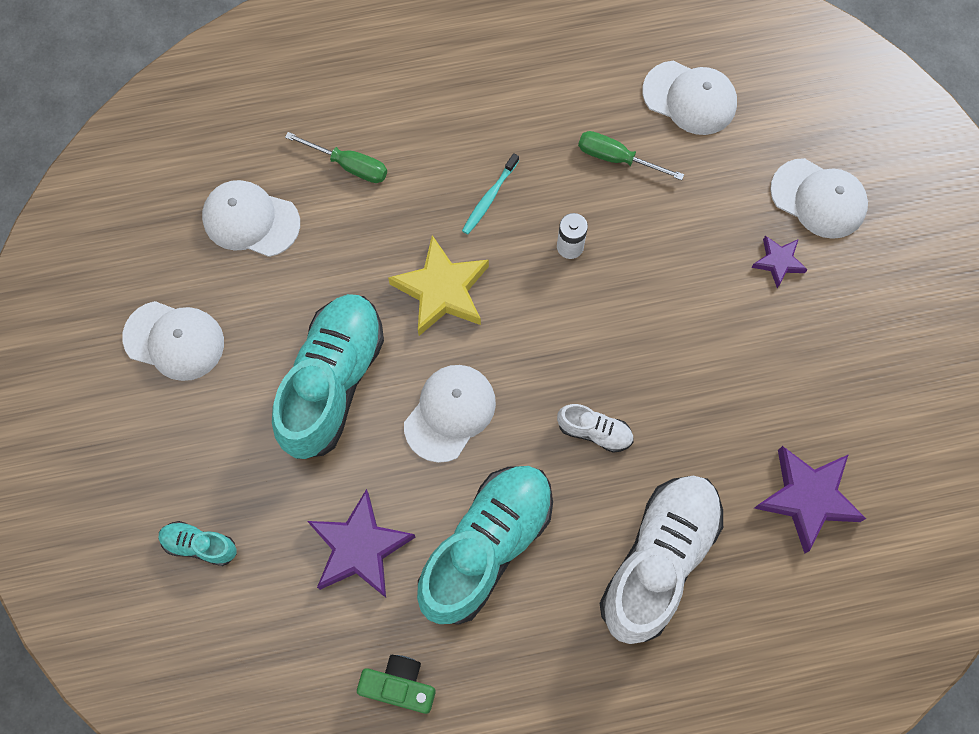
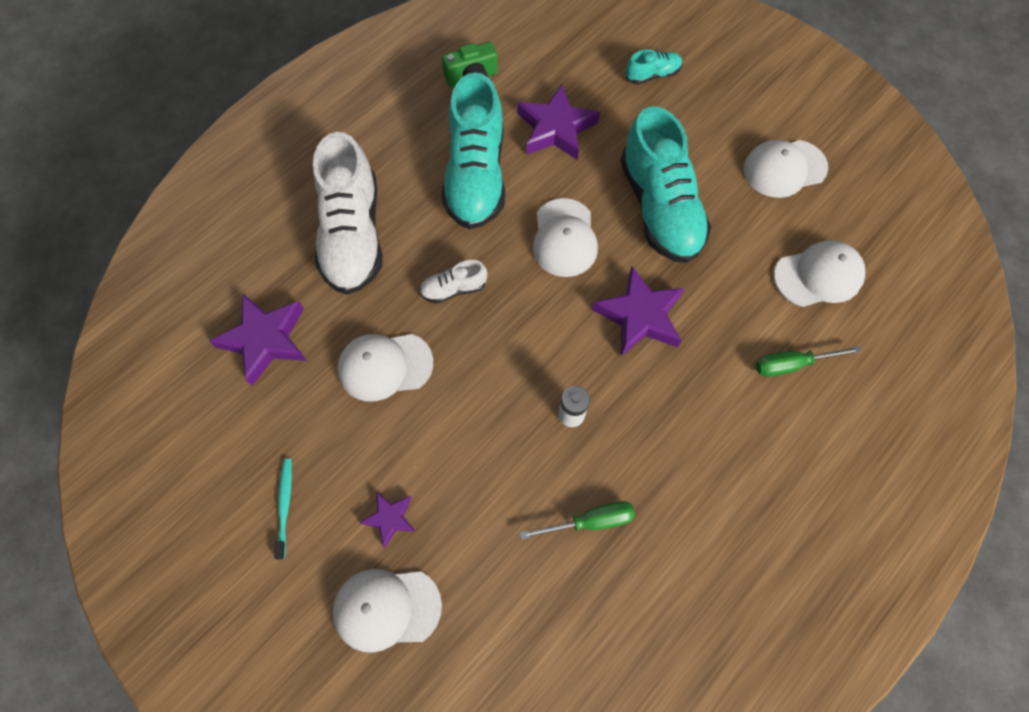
camera: 145 degrees right, 5 degrees down
(442, 290) = (640, 316): yellow star -> purple star
(489, 198) = (665, 412): turquoise toothbrush -> turquoise toothbrush (285, 506)
(690, 98) = (568, 633): white cap -> white cap (385, 366)

